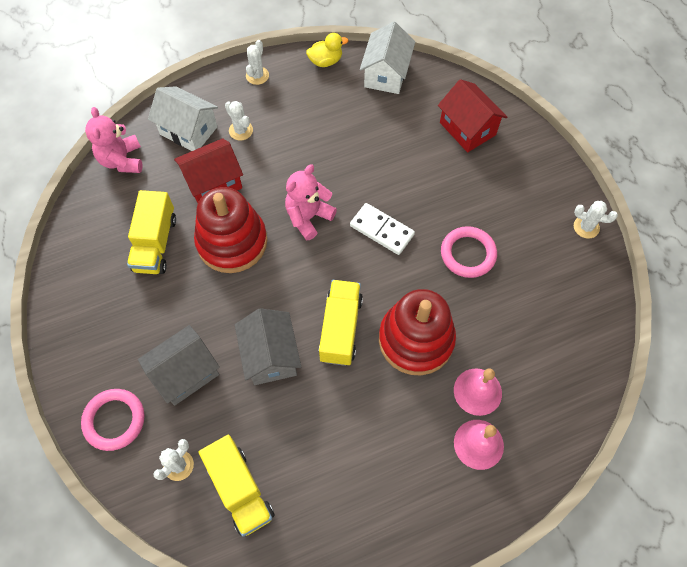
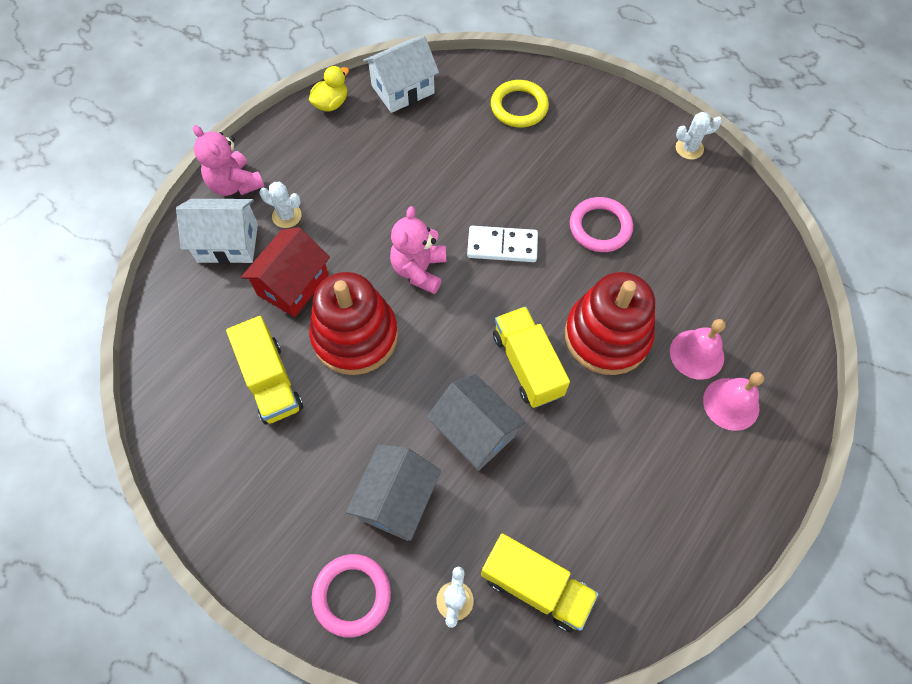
camera: 30 degrees left, 0 degrees up
(122, 160) = (171, 311): pink teddy bear -> pink teddy bear (235, 184)
(257, 75) = (266, 150): white cactus -> none
(386, 74) = (403, 89): white house -> white house turned 75 degrees clockwise
(467, 129) = (519, 107): red house -> yellow ring

